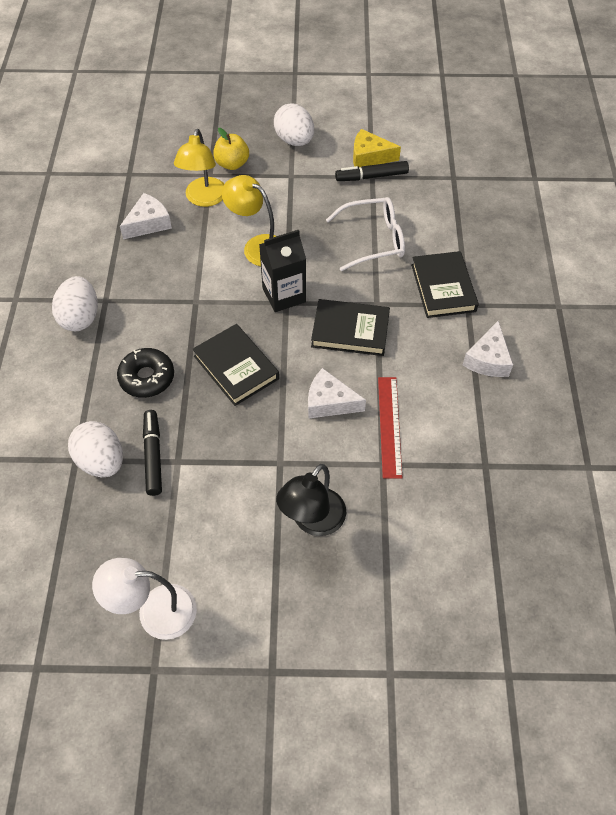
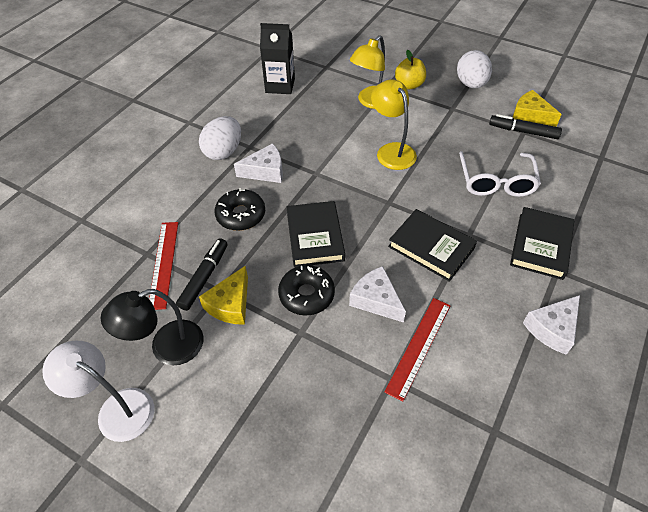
camera: 30 degrees right, 5 degrees down
(101, 461) = (164, 263): white egg -> red ruler
(148, 223) = (317, 105): white cheese -> white cheese (265, 171)
(197, 469) = (230, 304): none -> yellow cheese
(263, 426) = (306, 295): none -> black donut
(284, 295) = (390, 196): black carton -> black carton (280, 85)
(312, 521) = (296, 399): black lamp -> black lamp (166, 347)
(373, 240) = (496, 182): white glasses -> white glasses turned 75 degrees clockwise

